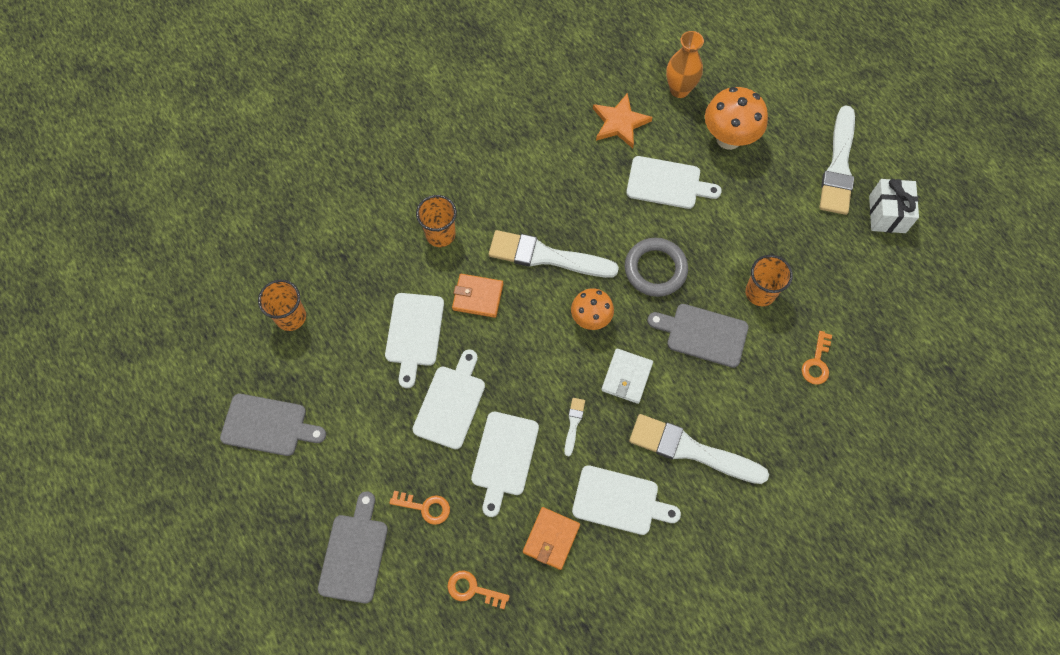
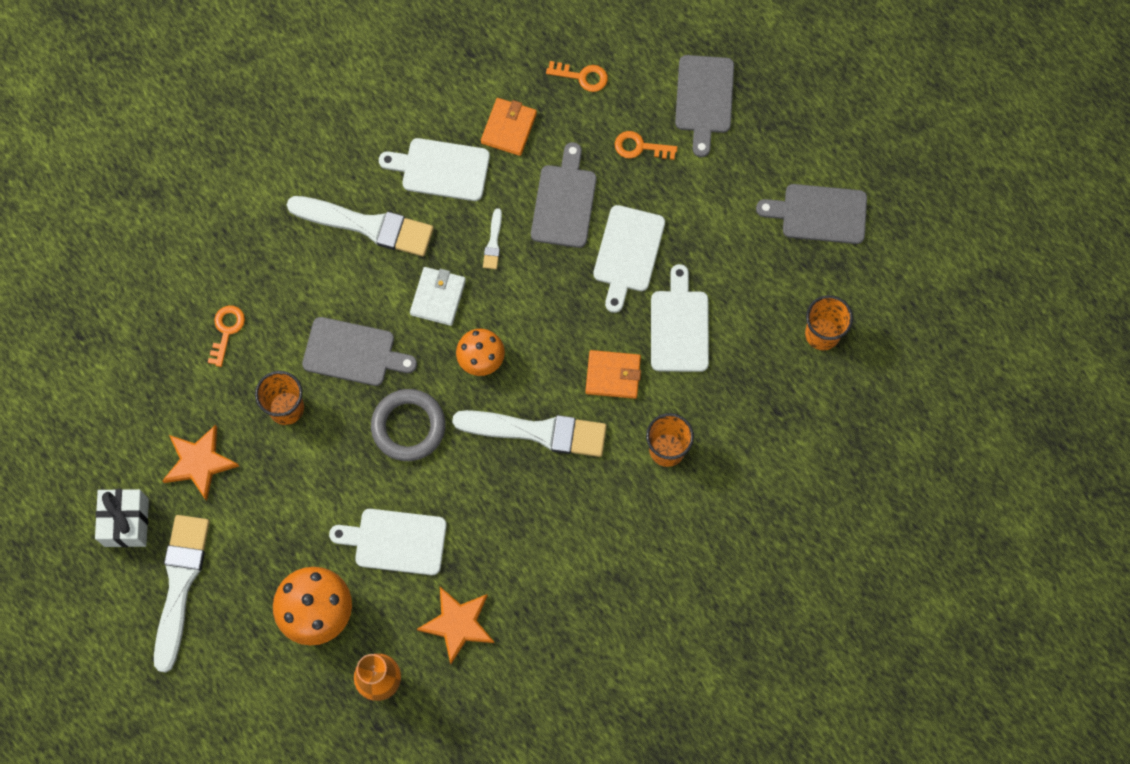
camera: 175 degrees right, 5 degrees up
(504, 457) = (564, 202): white cutting board -> grey cutting board
(831, 255) = (199, 462): none -> orange star

